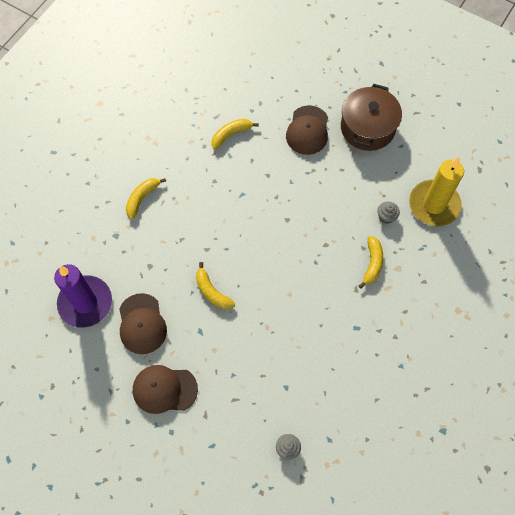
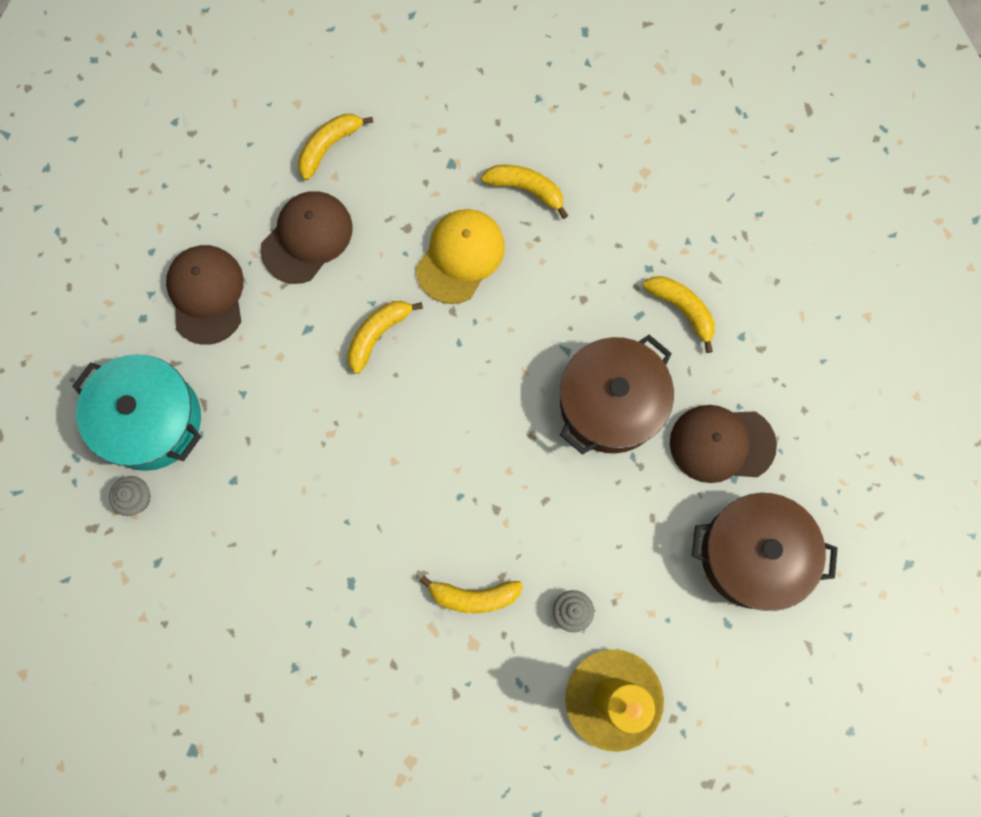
camera: 80 degrees right, 10 degrees up
(85, 303) = (329, 146): purple candle -> yellow banana
(142, 324) = (307, 238): brown cap -> brown cap turned 150 degrees clockwise
(174, 239) = (460, 257): none -> yellow cap
(239, 434) = (150, 420): none -> turquoise pot
(276, 178) = (611, 403): none -> brown pot

